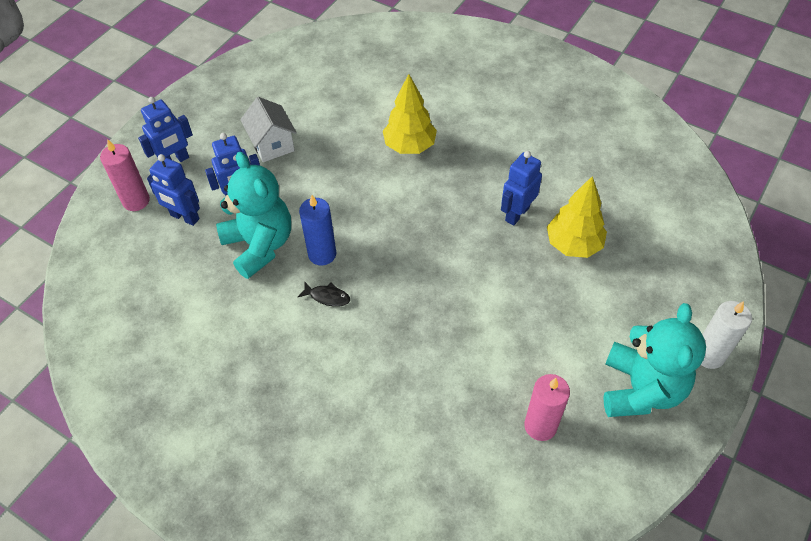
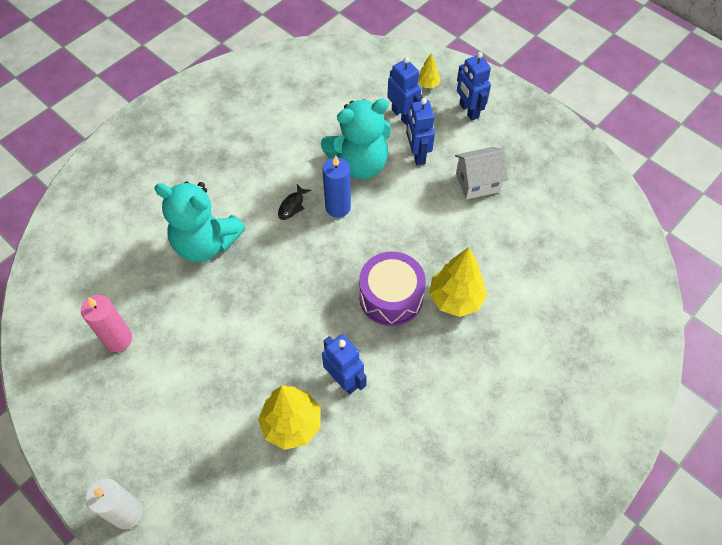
camera: 100 degrees right, 5 degrees up
(136, 201) = (427, 84): pink candle -> yellow tree
(184, 217) = (402, 115): blue robot -> blue robot turned 105 degrees clockwise
(420, 193) = (391, 297): none -> purple drum
(640, 389) = (118, 433): turquoise teddy bear -> turquoise teddy bear (205, 243)

